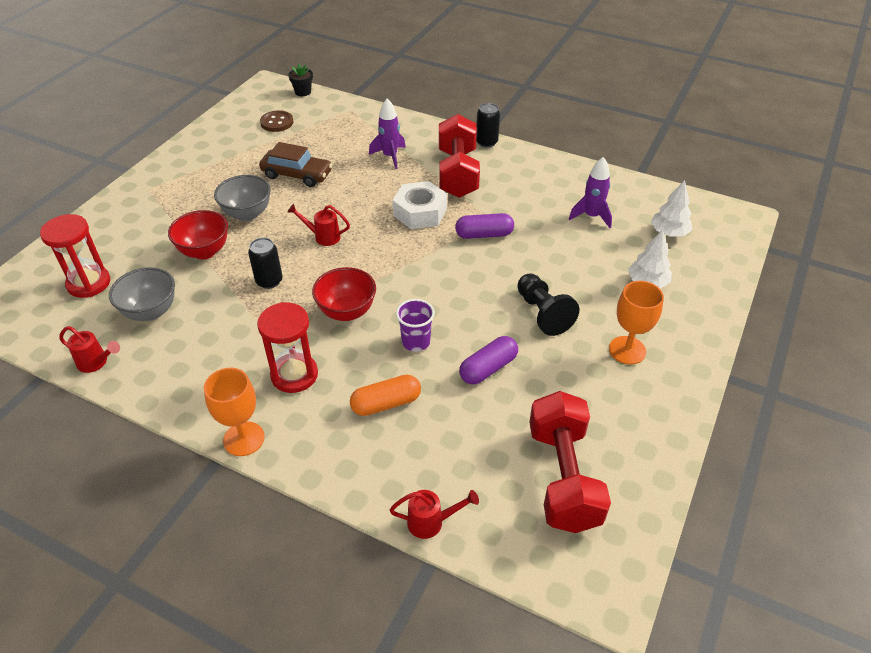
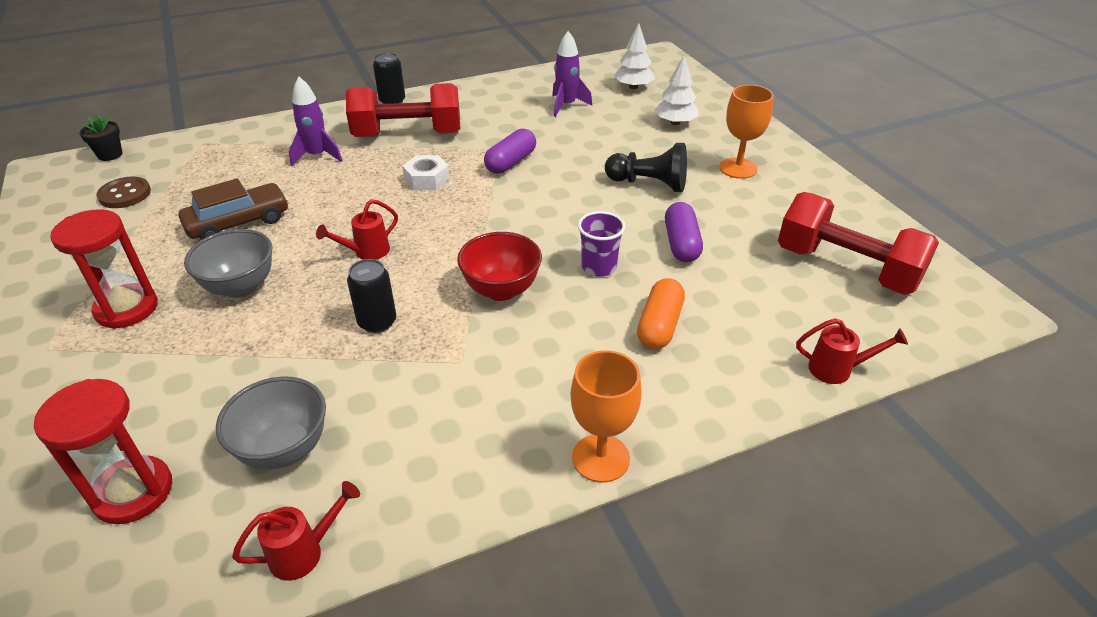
camera: 50 degrees left, 5 degrees down
(204, 251) = (248, 350): red bowl -> none
(294, 375) = (547, 371): red hourglass -> red hourglass (127, 309)
(420, 212) = (427, 179): white nut -> white nut, size x0.66
(432, 522) = (838, 369): red watering can -> red watering can turned 60 degrees clockwise
(457, 173) = (408, 134): red dumbbell -> red dumbbell turned 45 degrees counterclockwise

